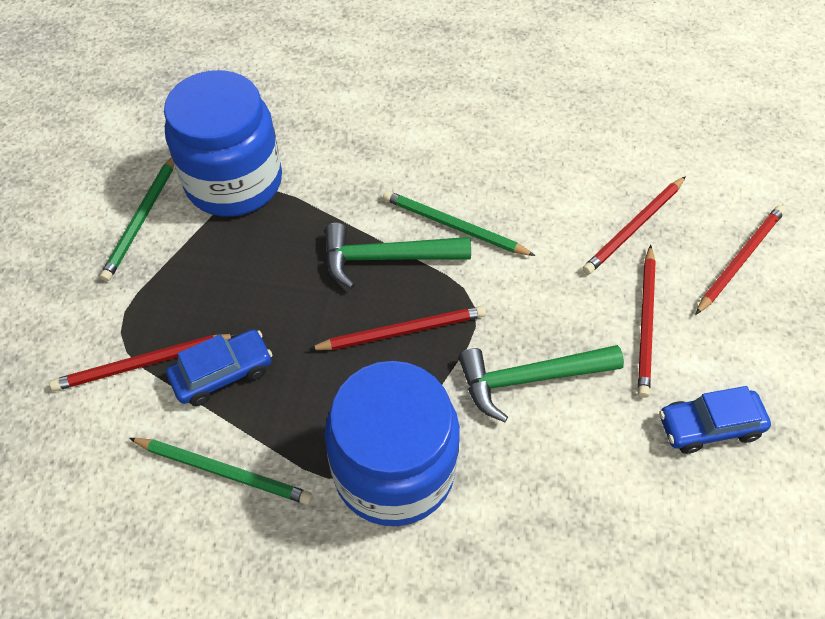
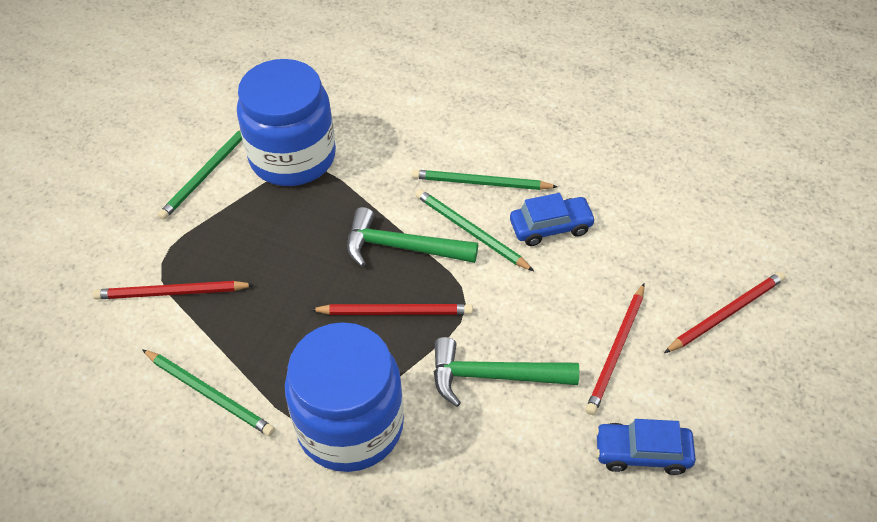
camera: 15 degrees right, 5 degrees down
(223, 373) = (233, 314): blue car -> blue car (550, 227)
(447, 172) = (480, 183): none -> green pencil
(634, 227) = (635, 265): red pencil -> none

